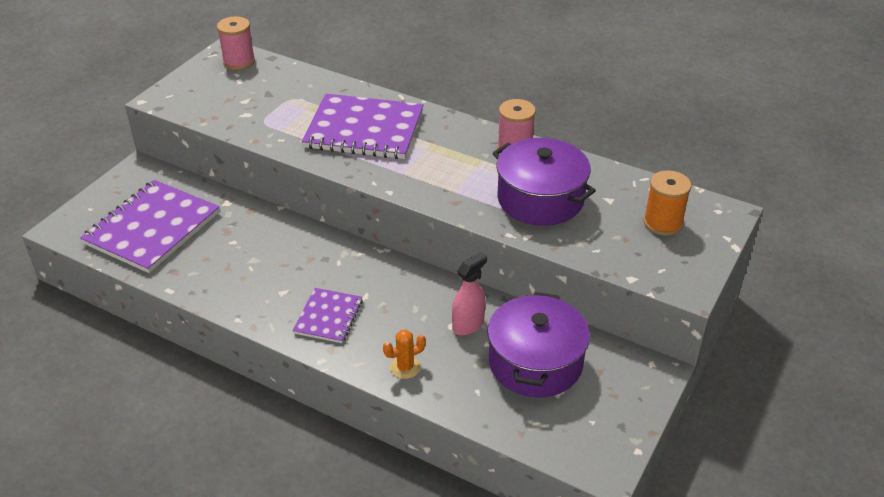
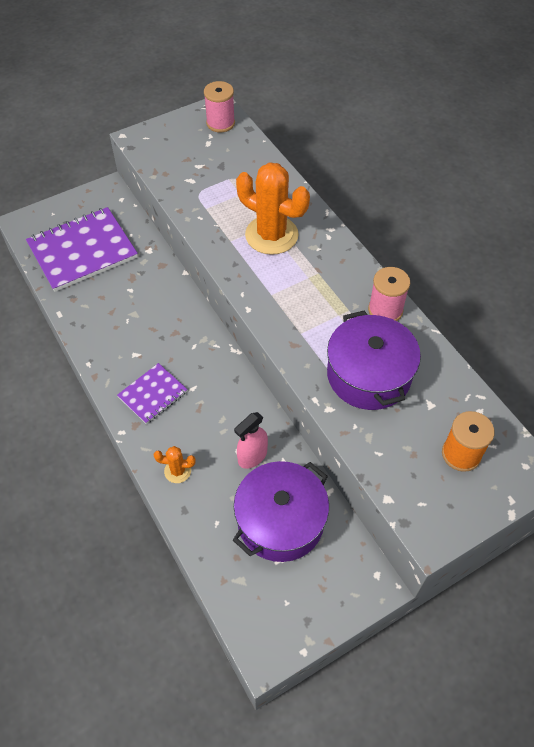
camera: 30 degrees right, 15 degrees up
(364, 130) = (271, 235): purple notebook -> orange cactus
(468, 325) = (252, 456): pink spray bottle -> pink spray bottle turned 150 degrees clockwise

